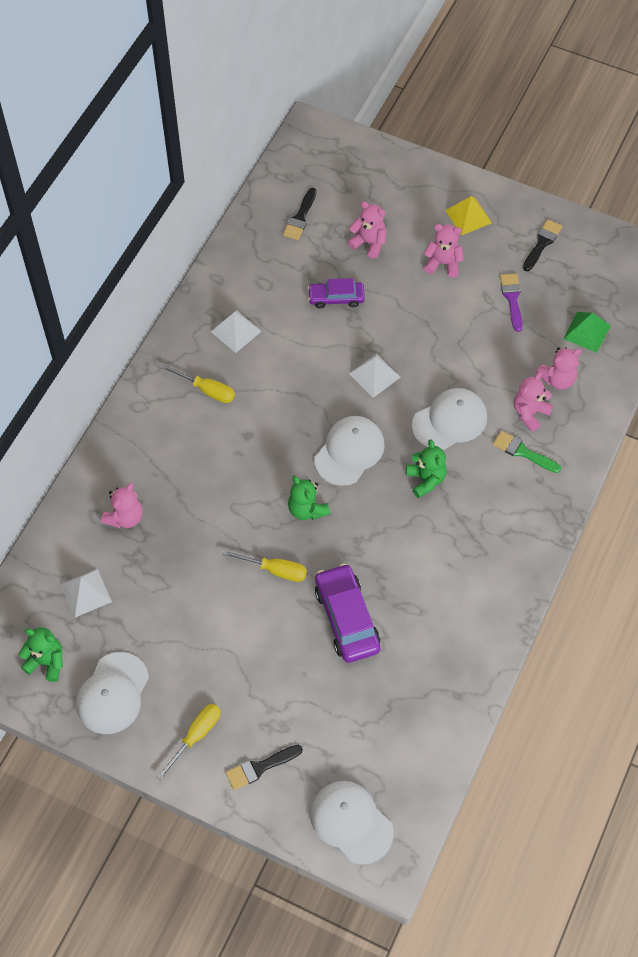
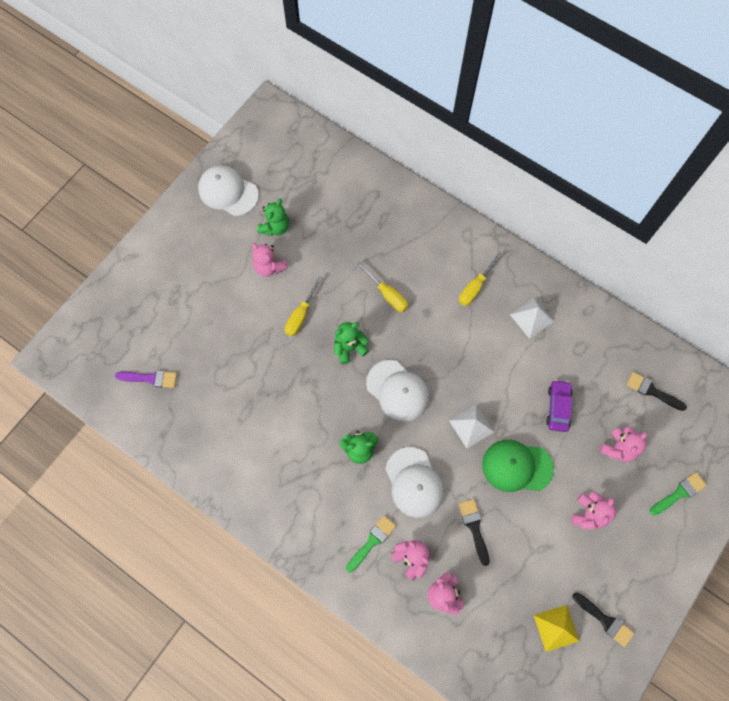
camera: 100 degrees right, 10 degrees up
(46, 662) = (262, 152): green teddy bear -> green teddy bear (275, 227)
(86, 593) = (310, 182): white pyramid -> none
(125, 517) = (368, 214): pink teddy bear -> pink teddy bear (269, 267)
(196, 736) = (182, 242): yellow screwdriver -> yellow screwdriver (387, 294)
(260, 767) = (146, 281): black brush -> black brush (474, 527)
(347, 618) = (248, 362): purple car -> none
(351, 822) = (88, 336): white cap -> none
(403, 191) = (679, 493): none -> green brush
(409, 329) = (517, 466): none -> green cap
(468, 216) = (644, 551): yellow pyramid -> yellow pyramid (556, 628)
(512, 299) = (540, 572): purple brush -> purple brush (150, 378)
(586, 332) = (494, 638): green pyramid -> none

